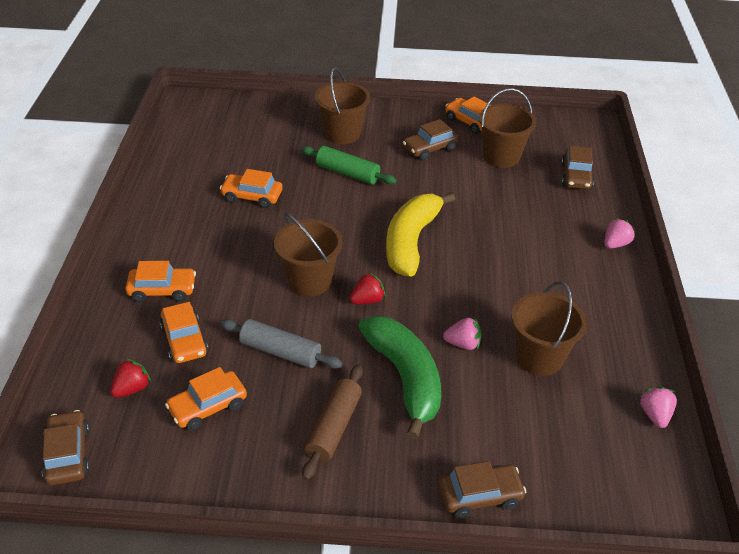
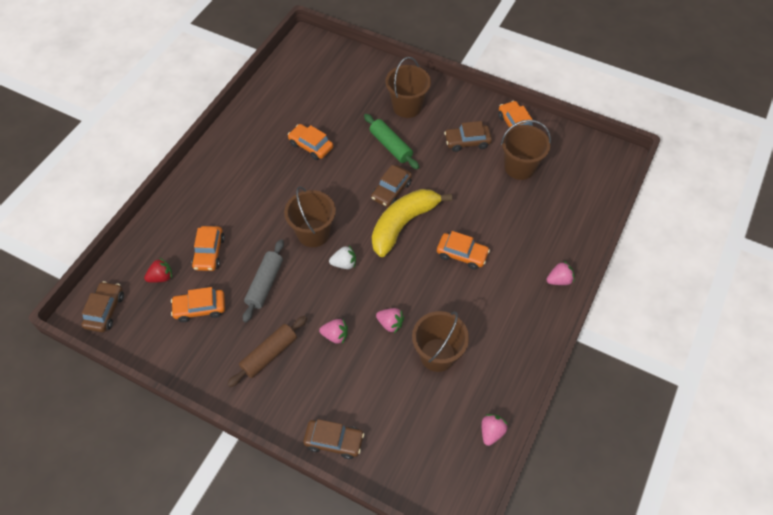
camera: 25 degrees right, 15 degrees up
(162, 290) = (213, 207): orange car -> orange car (462, 254)
(280, 352) = (265, 284): grey rolling pin -> grey rolling pin turned 60 degrees clockwise
(367, 300) = (344, 263): red strawberry -> white strawberry
(405, 378) = (335, 335): green banana -> pink strawberry
(576, 176) = (569, 206): brown car -> brown car (391, 190)

